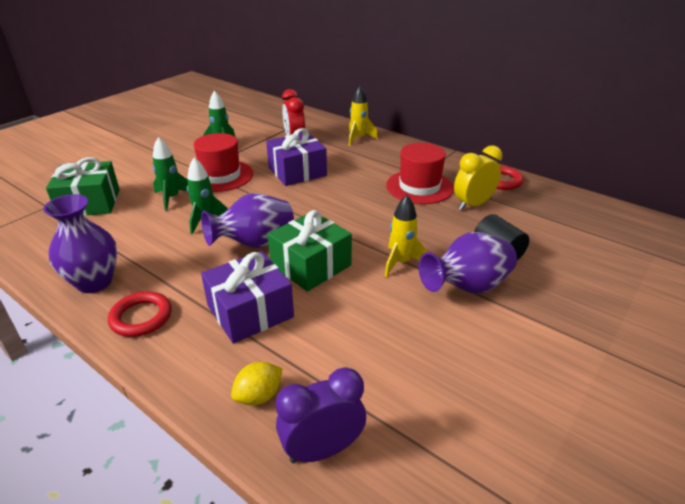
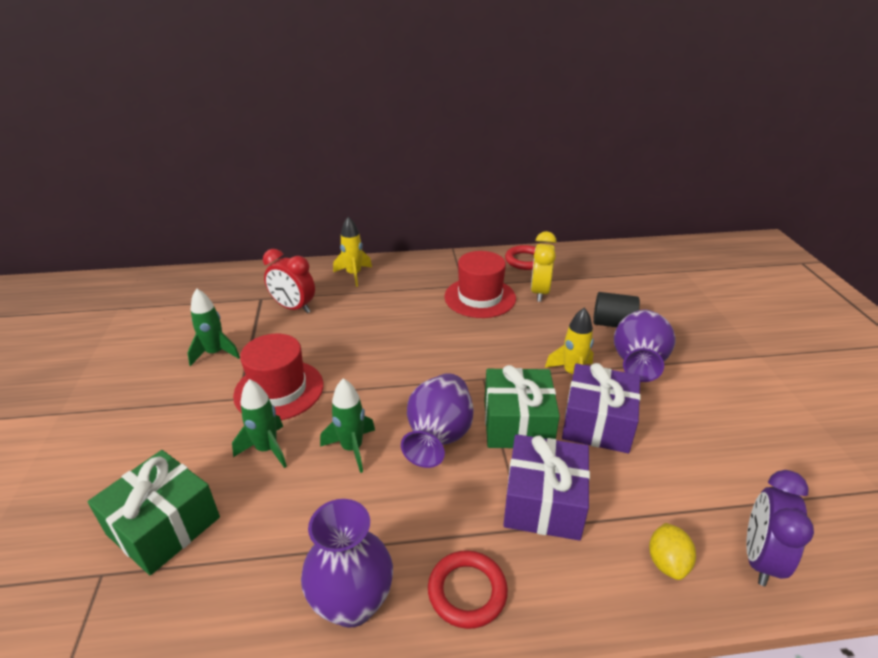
camera: 45 degrees left, 0 degrees up
(297, 172) = (353, 340): purple gift -> purple gift (597, 423)

